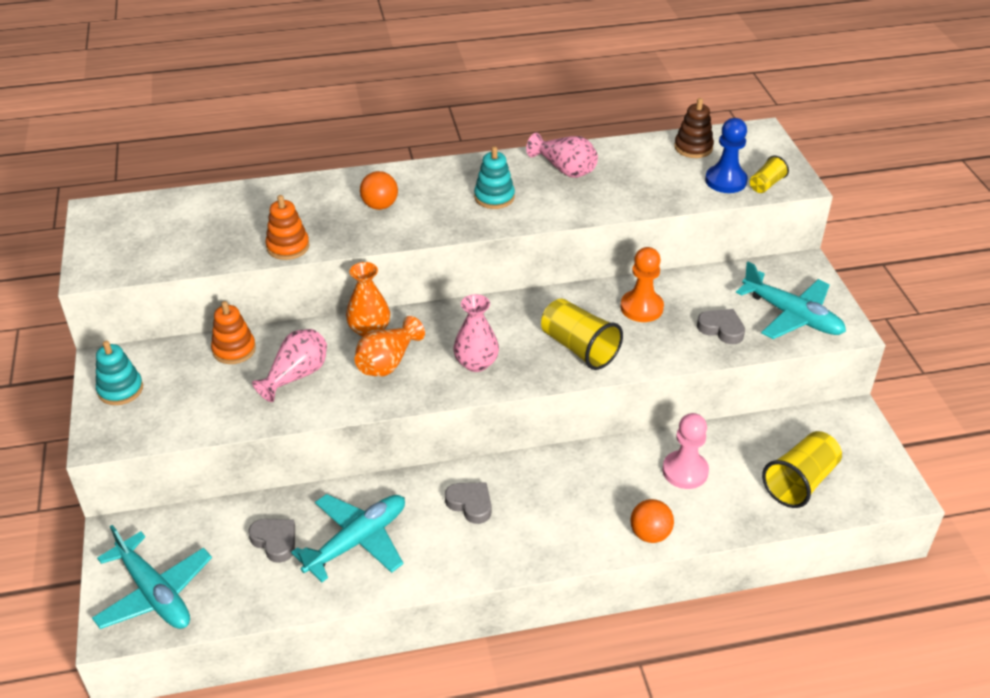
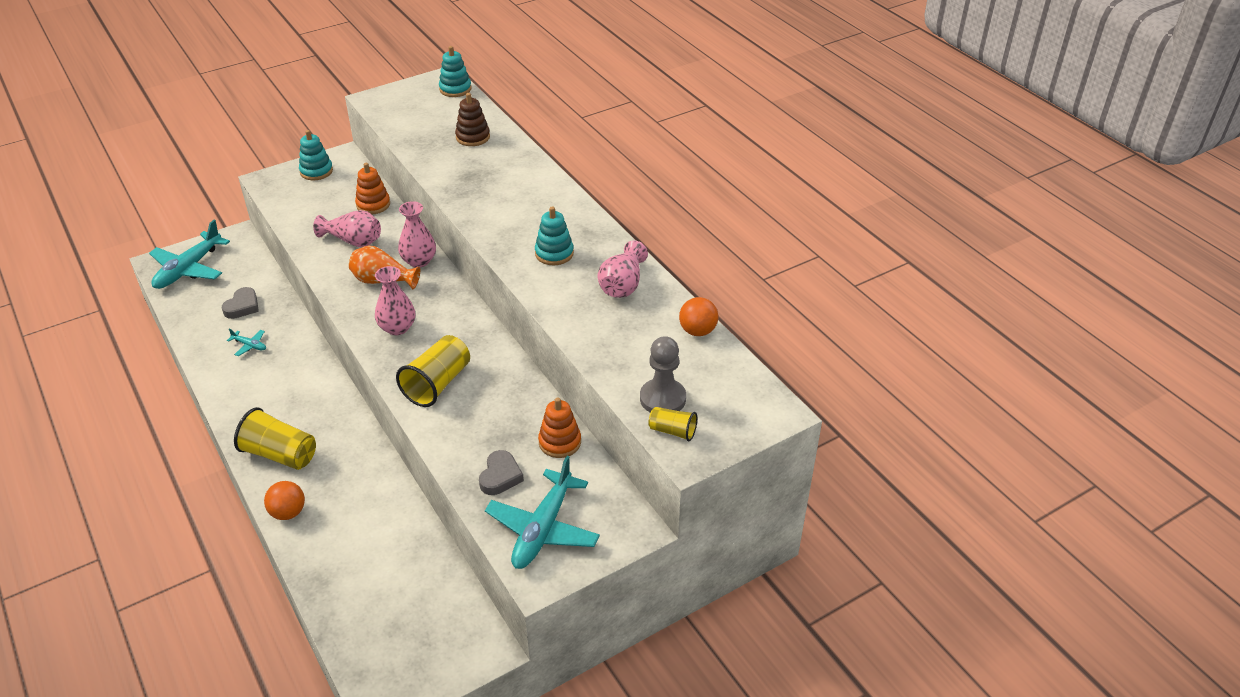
camera: 70 degrees right, 0 degrees up
(129, 207) = (455, 89): none -> turquoise stacking toy
(288, 247) = (436, 168): orange stacking toy -> orange stacking toy (560, 442)
(357, 541) = (249, 345): turquoise plane -> turquoise plane, size x0.44
(369, 330) = (419, 261): orange vase -> pink vase
(380, 206) = (511, 196): orange ball -> orange ball (697, 331)
(470, 504) = (299, 395): grey heart -> none
(641, 308) = (511, 413): orange pawn -> none
(685, 471) = (370, 522): pink pawn -> none
(693, 147) = (713, 364): brown stacking toy -> brown stacking toy (473, 137)
(725, 181) = (662, 398): blue pawn -> grey pawn
(800, 482) = (378, 613): yellow cup -> yellow cup (280, 454)

